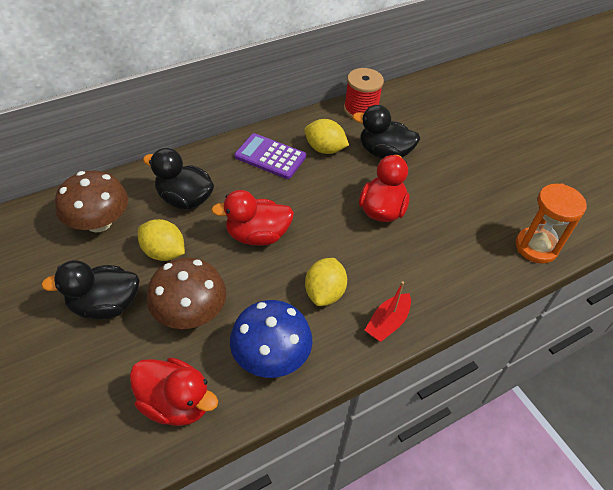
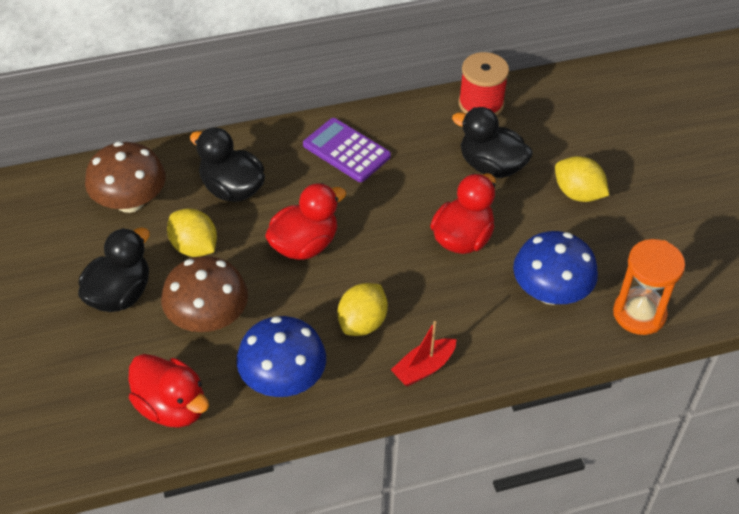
camera: 15 degrees right, 0 degrees up
(105, 305) = (119, 294): black duck -> black duck turned 120 degrees clockwise
(257, 235) = (304, 245): red duck -> red duck turned 135 degrees clockwise
(324, 149) = (417, 150): yellow lemon -> yellow lemon (578, 194)
(464, 241) = (550, 292): none -> blue mushroom

